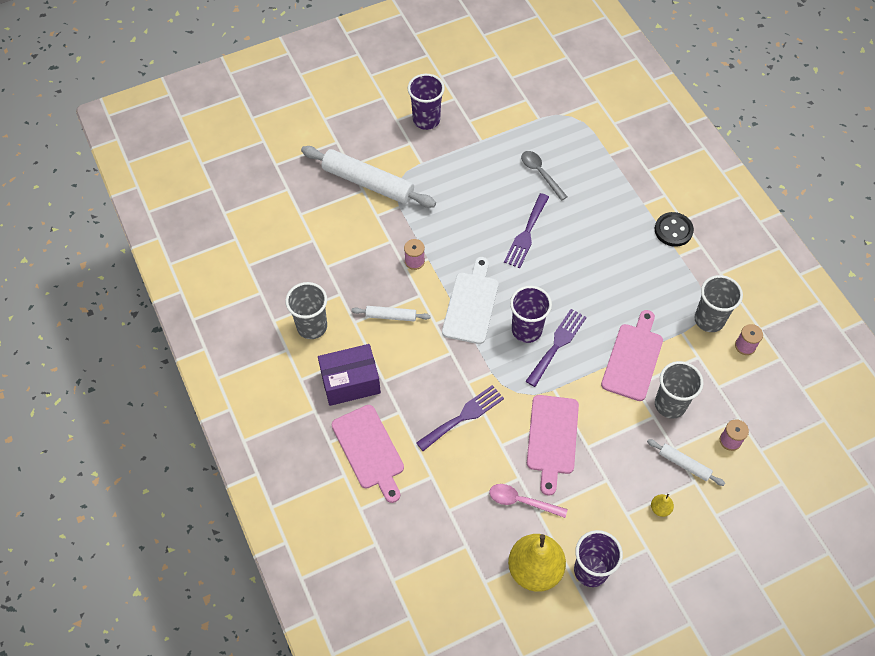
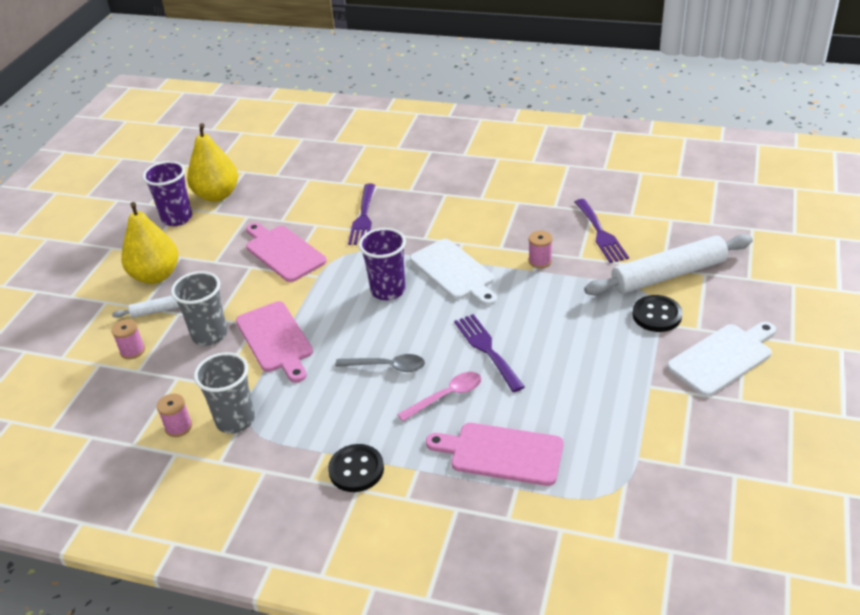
camera: 135 degrees right, 20 degrees down
(312, 326) = (539, 180): grey cup -> none
(350, 382) = (465, 178): purple box -> none
(369, 450) = (400, 164): pink cutting board -> pink cutting board (501, 453)
(391, 316) = (499, 222): white rolling pin -> none
(415, 168) = (657, 315): none -> black button
(426, 120) = (723, 358): purple cup -> white cutting board
(522, 501) = (264, 213): pink spoon -> pink spoon (446, 396)
(540, 173) = (551, 407): grey spoon -> grey spoon (387, 366)
(557, 344) = (351, 301): purple fork -> purple fork (600, 233)
(660, 508) = (156, 275): yellow pear -> yellow pear, size x2.44

